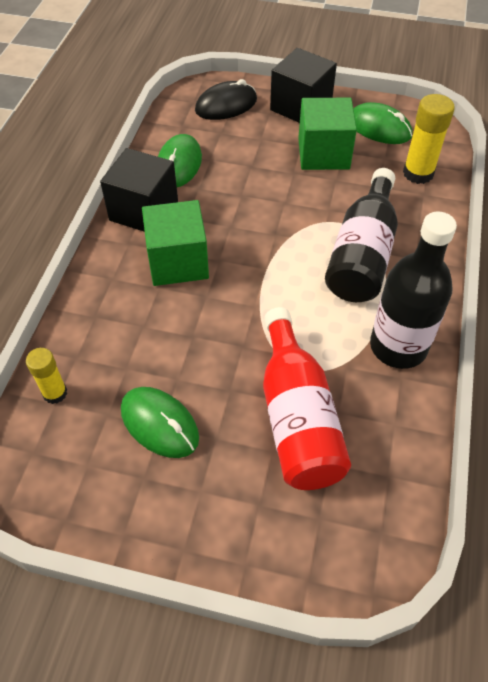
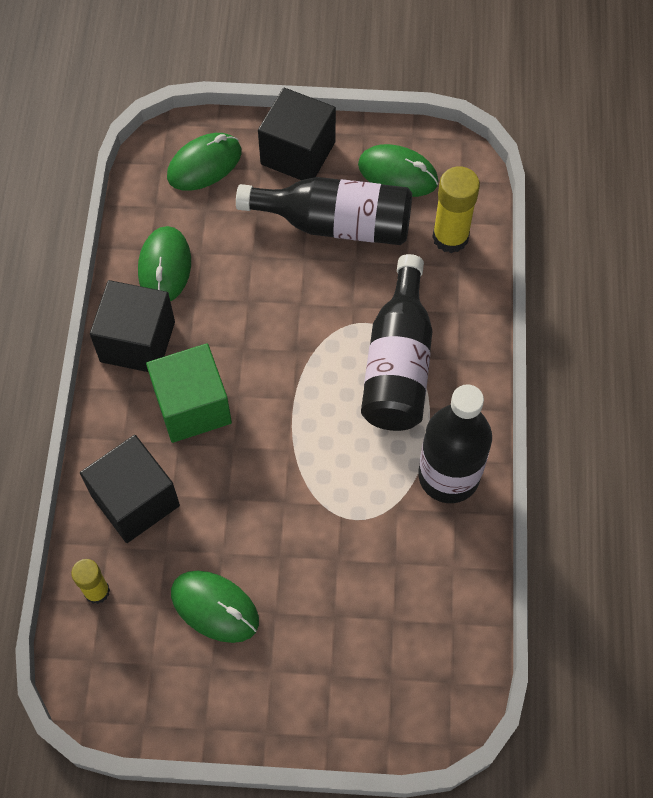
camera: 10 degrees left, 10 degrees up
(110, 325) = (135, 500): none -> black cube
(226, 105) = (204, 164): black mouse -> green mouse
(297, 417) = (354, 576): red bottle -> none
(323, 153) = (335, 224): green cube -> black bottle

